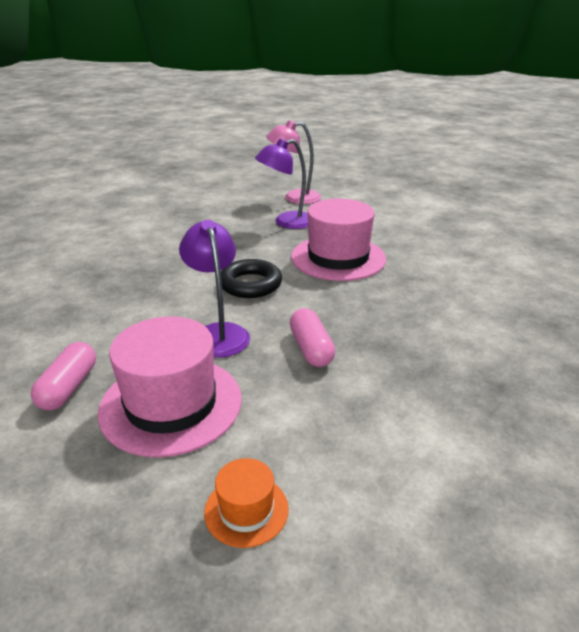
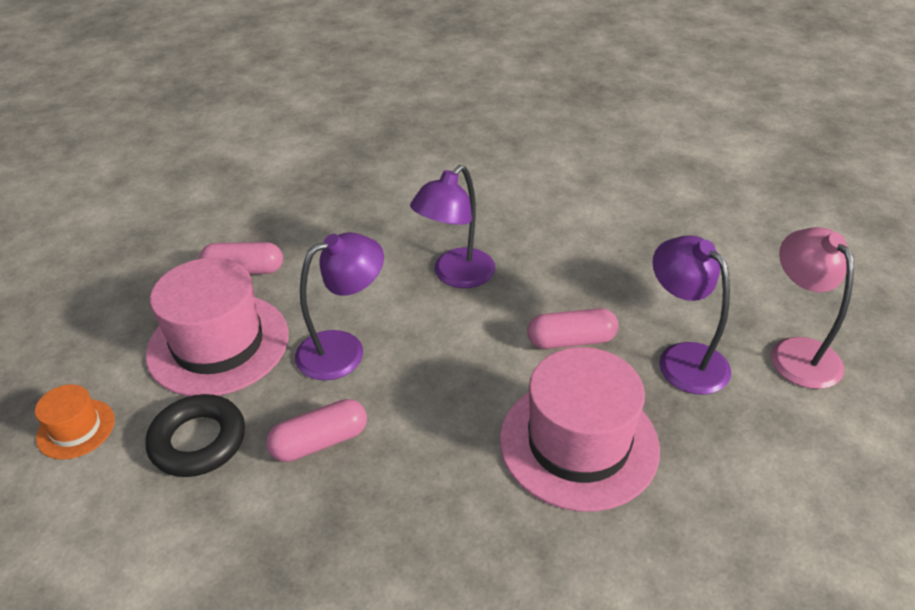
camera: 80 degrees right, 10 degrees up
(166, 279) = (456, 276): none -> purple lamp
(250, 284) = (463, 355): black ring -> black ring (198, 441)
(256, 248) = (571, 340): none -> pink capsule

